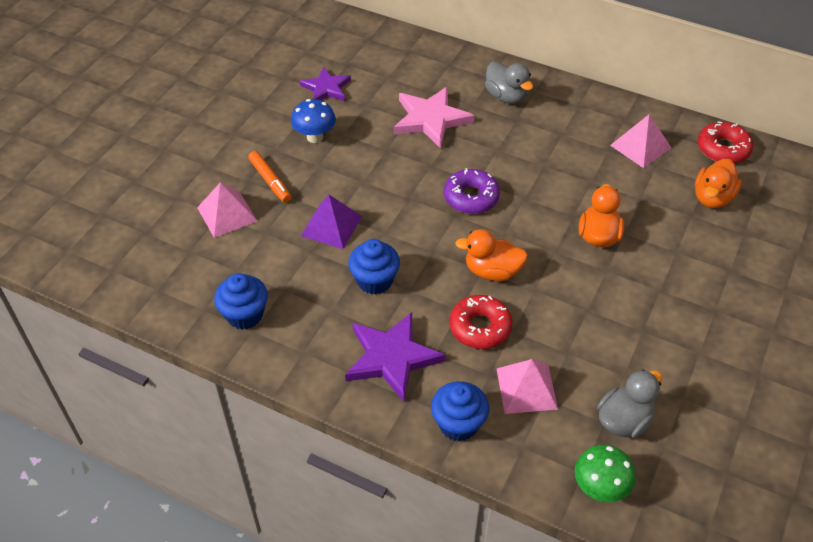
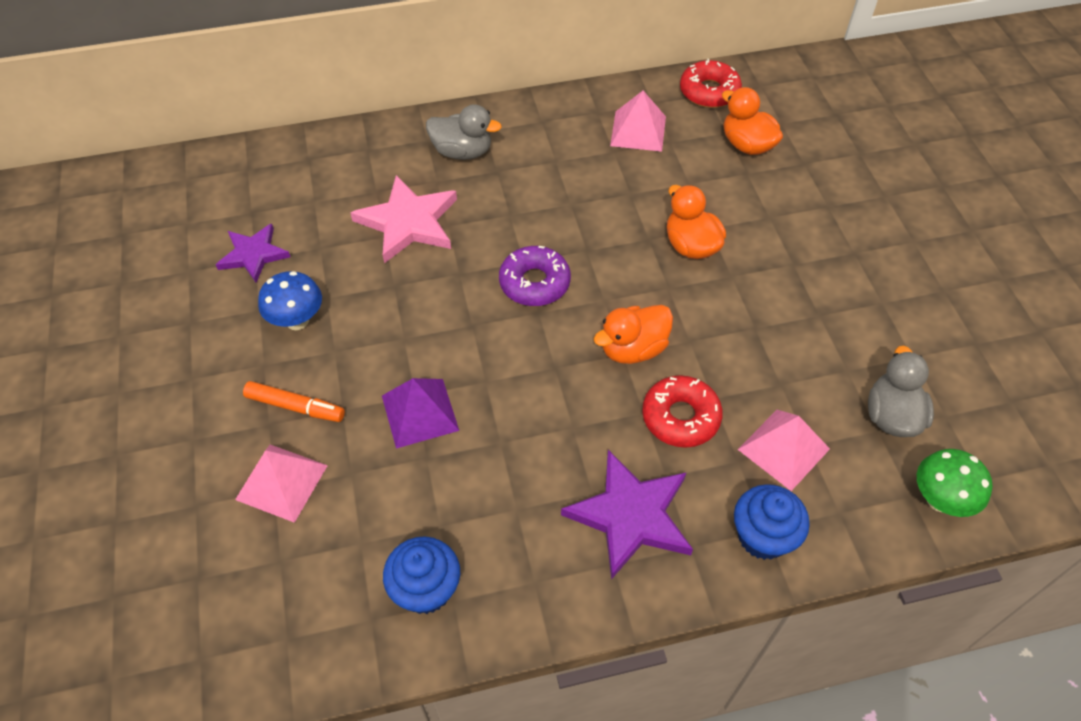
camera: 40 degrees left, 5 degrees up
(374, 281) = (528, 442): blue cupcake -> none
(712, 198) = (747, 145): orange duck -> orange duck turned 150 degrees clockwise

